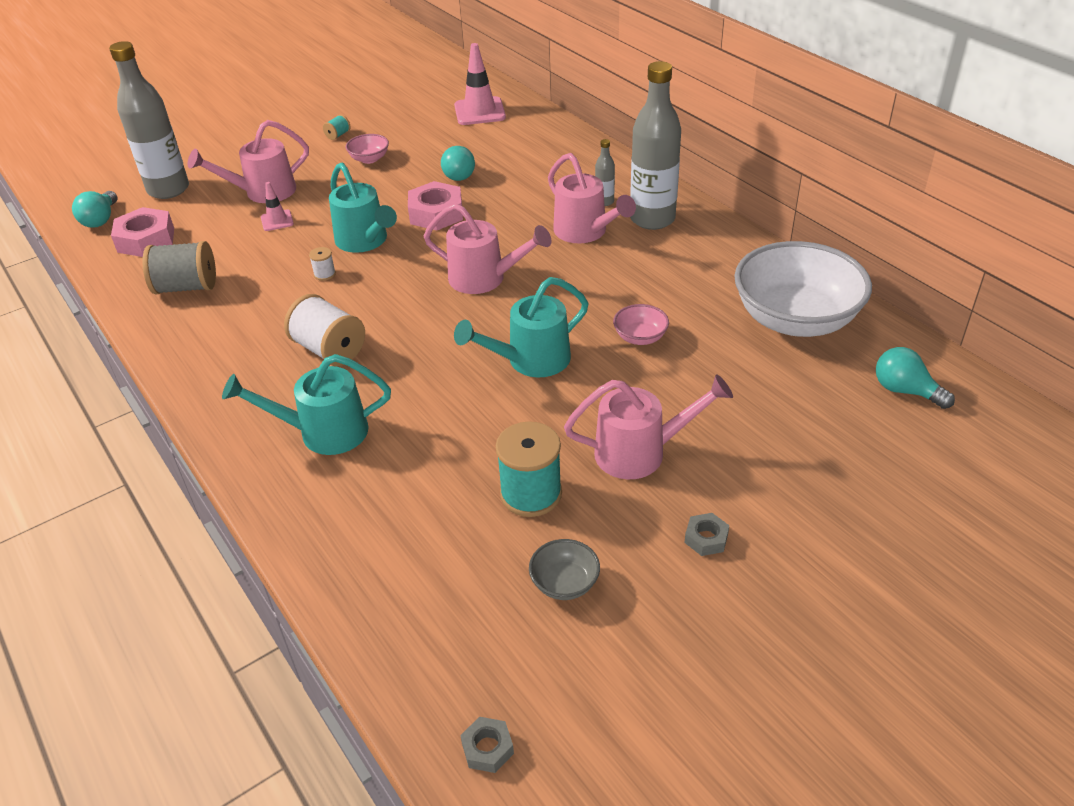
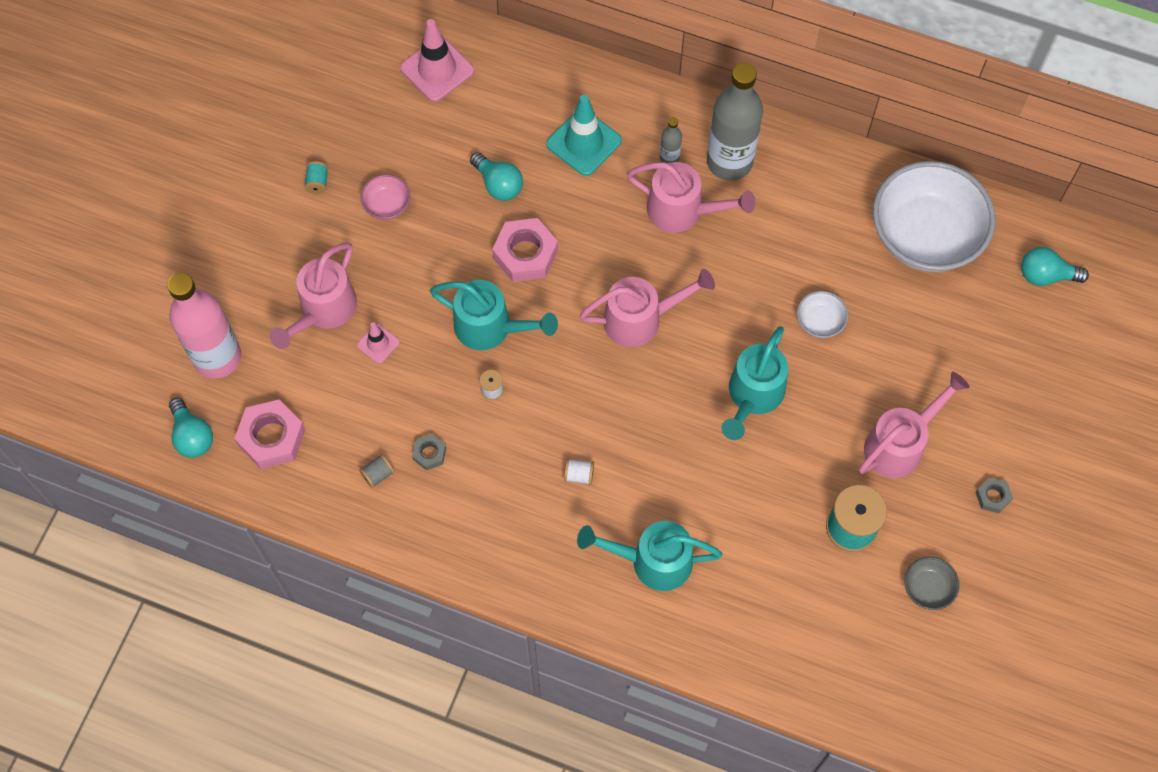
camera: 35 degrees left, 25 degrees up
(168, 189) = (217, 357): grey bottle -> pink bottle
(186, 287) = (378, 474): grey spool -> grey spool, size x0.46
(323, 432) = (652, 561): turquoise watering can -> turquoise watering can turned 45 degrees clockwise
(329, 350) = (579, 475): white spool -> white spool, size x0.46
(487, 748) = (967, 732): grey nut -> grey nut (429, 453)
(545, 174) = (584, 142): none -> turquoise traffic cone
(640, 337) = (820, 322): pink bowl -> white bowl

